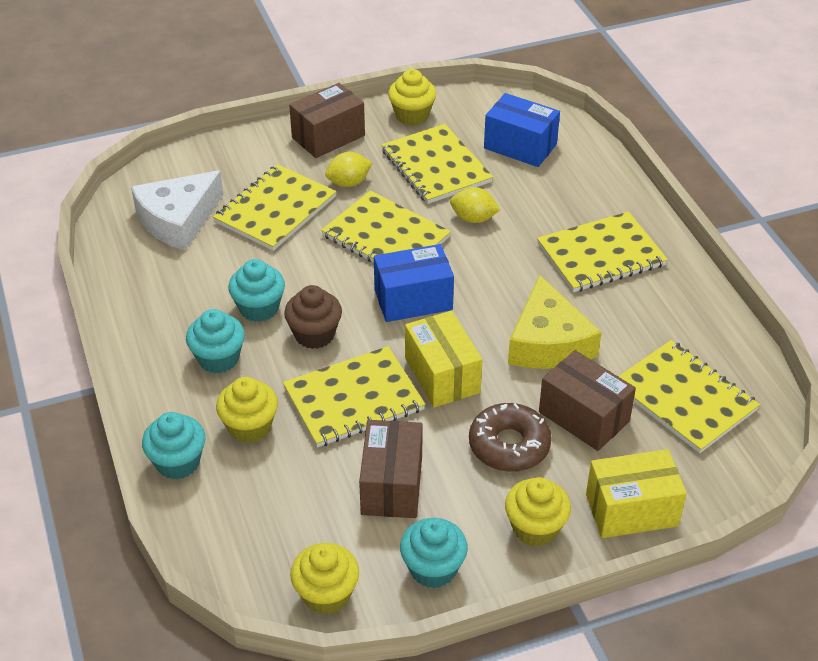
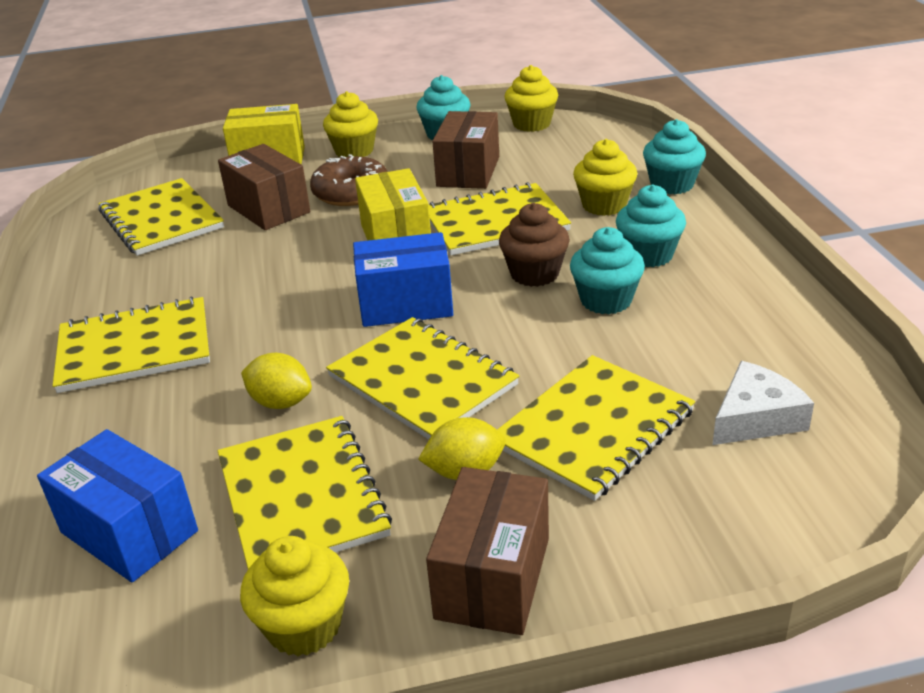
camera: 170 degrees left, 10 degrees down
(178, 220) = (755, 418): white cheese -> white cheese, size x0.66
(328, 136) = (493, 578): brown box -> brown box turned 45 degrees counterclockwise
(548, 342) = (265, 262): yellow cheese -> none

